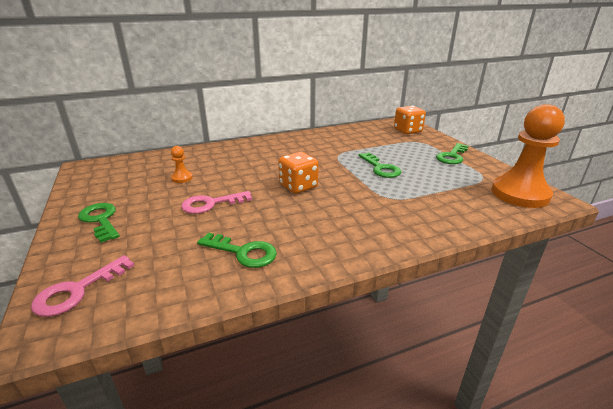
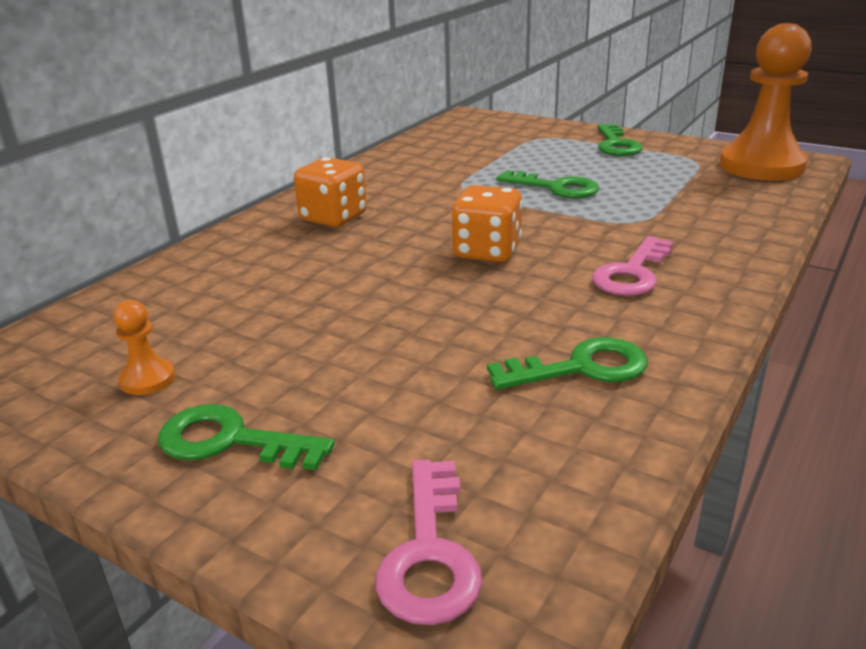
camera: 35 degrees left, 0 degrees up
(182, 178) = (256, 312): orange pawn -> orange pawn (147, 379)
(211, 204) = (396, 328): pink key -> pink key (632, 273)
(407, 131) = (500, 127): orange dice -> orange dice (333, 217)

